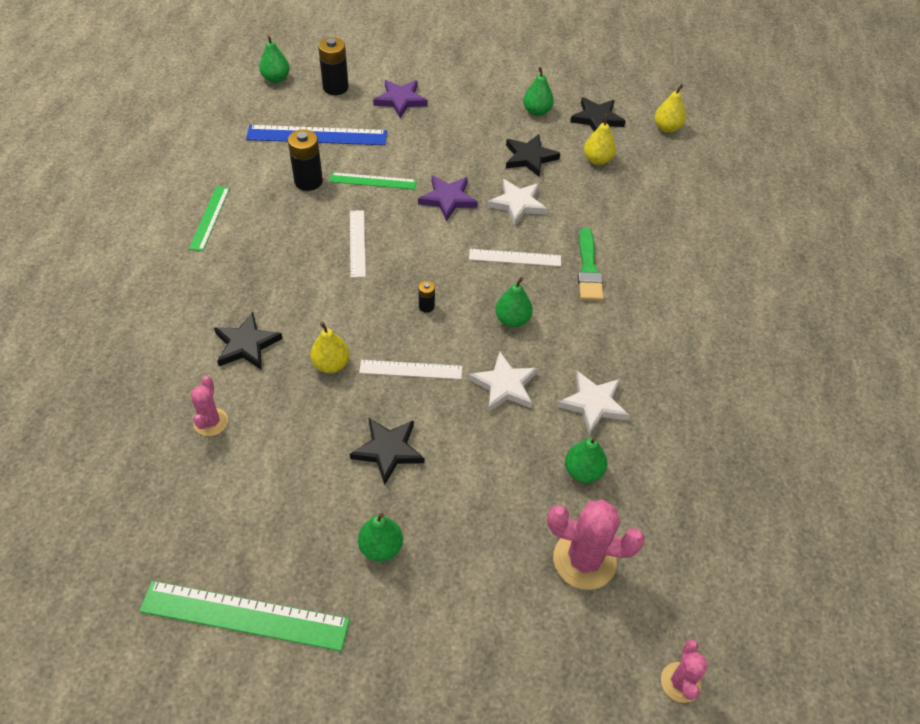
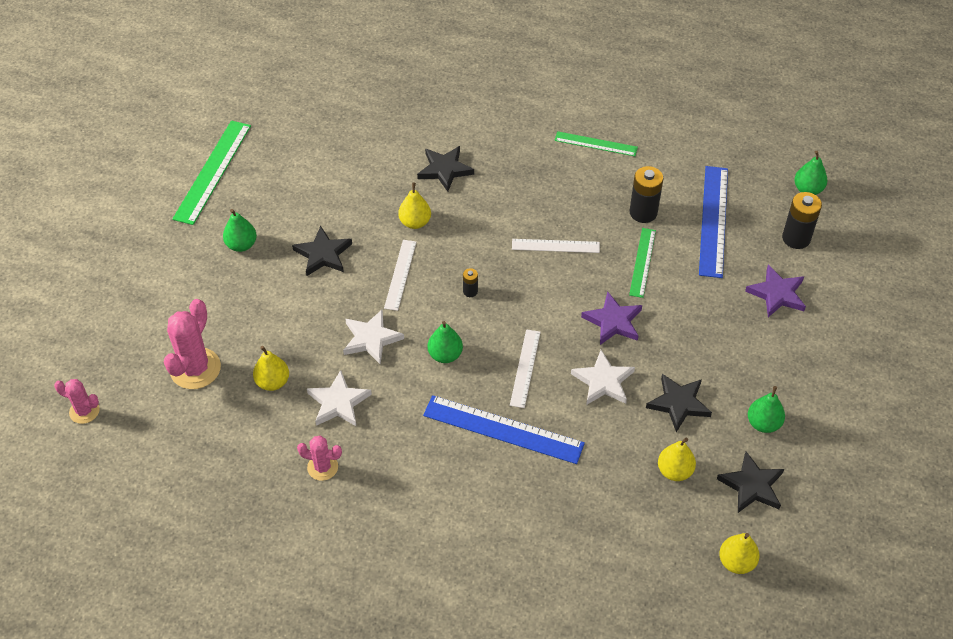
camera: 100 degrees right, 0 degrees up
(211, 422) = (372, 151): pink cactus -> pink cactus (322, 467)
(583, 471) = (273, 382): green pear -> yellow pear
(588, 269) = (503, 429): green brush -> blue ruler

